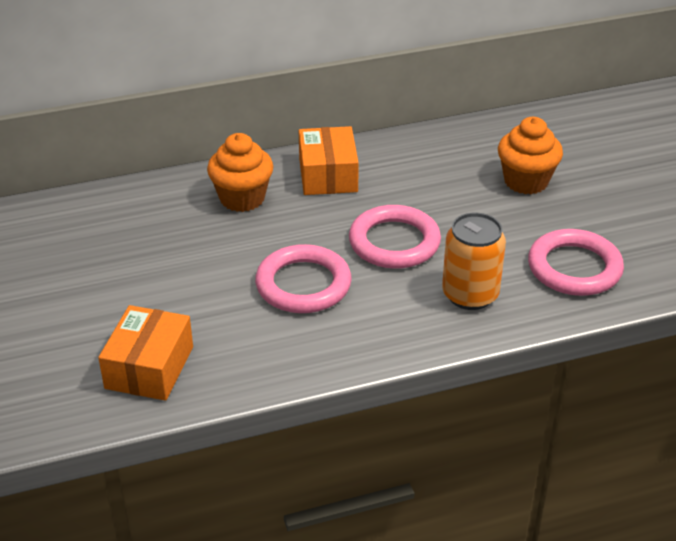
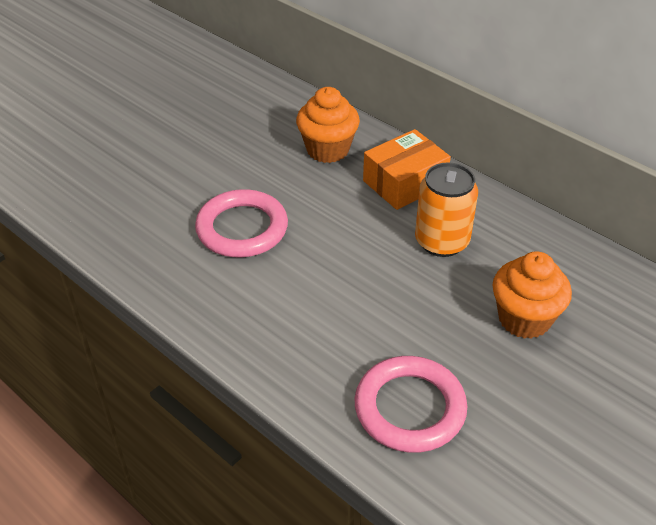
camera: 60 degrees right, 5 degrees up
(149, 367) = (90, 189): orange box -> none
(394, 242) = (343, 261): pink ring -> none
(470, 295) = (306, 341): orange can -> orange can (441, 241)

